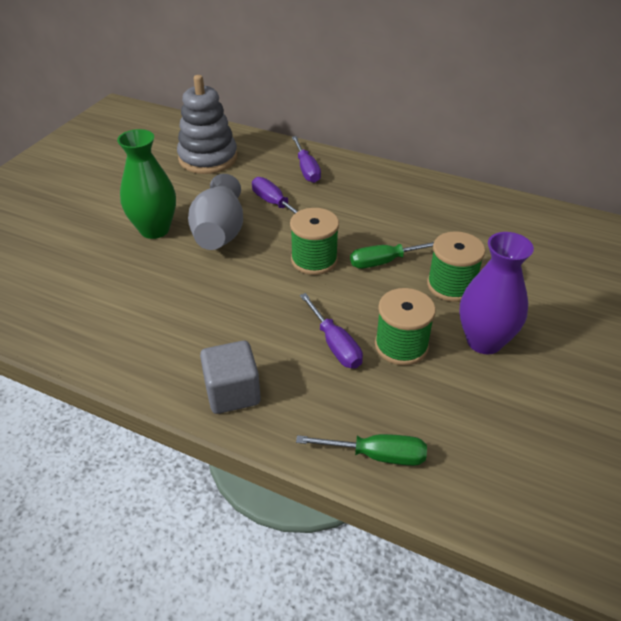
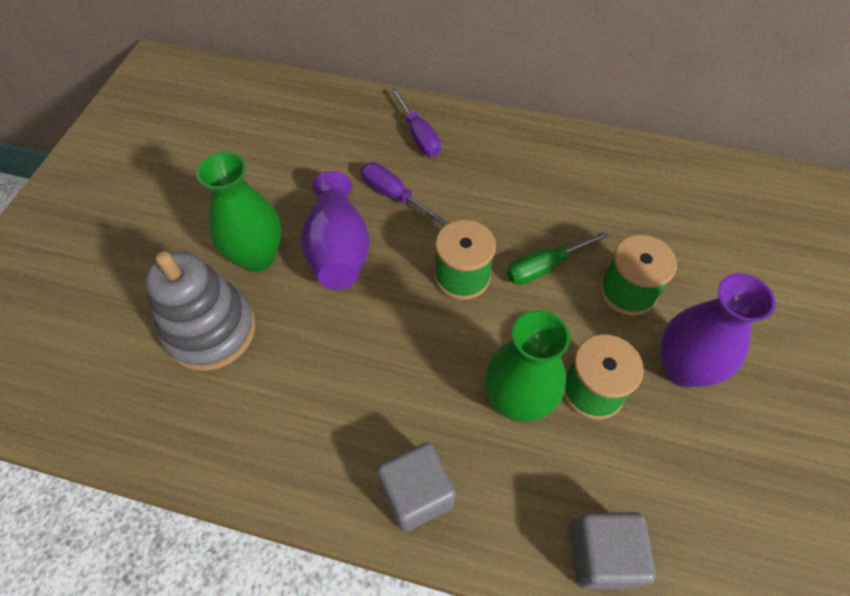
camera: 10 degrees left, 15 degrees up
(208, 158) = (294, 133): grey stacking toy -> grey stacking toy (211, 330)
(219, 232) = (338, 249): grey vase -> purple vase
(335, 344) = (517, 401): purple screwdriver -> green vase
(376, 455) = (602, 555): green screwdriver -> grey cube

